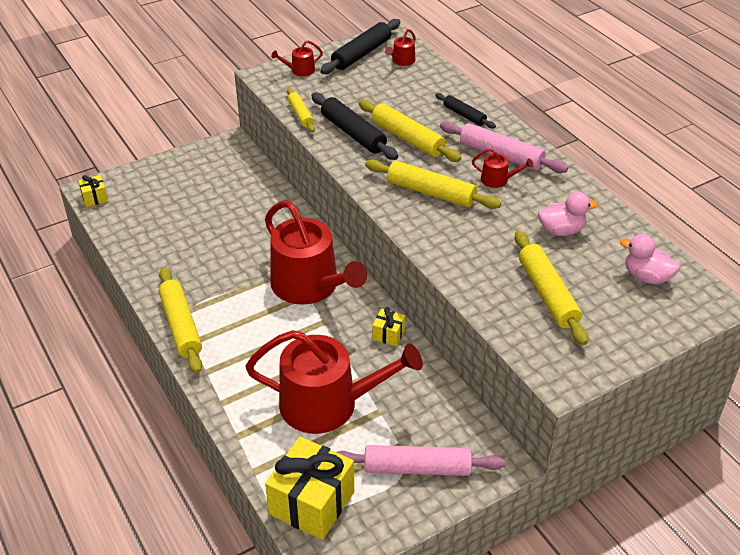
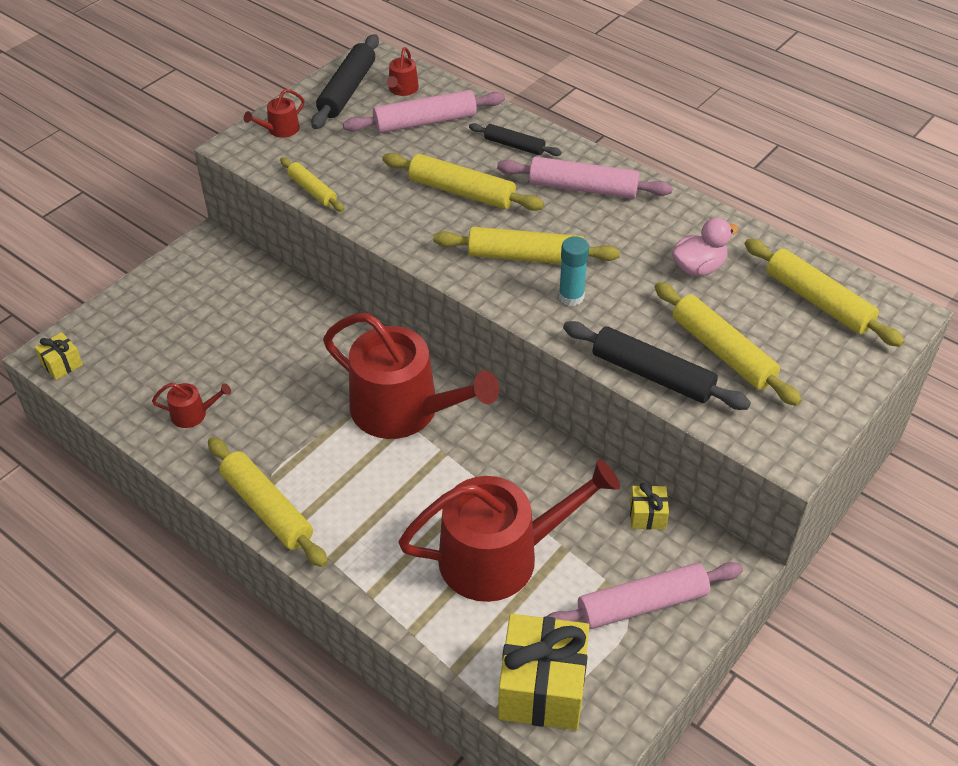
camera: 20 degrees left, 5 degrees up
(353, 133) = (391, 201): black rolling pin -> black rolling pin (652, 375)
(388, 334) = (528, 446): yellow gift -> yellow gift (647, 515)
(406, 86) = (425, 122): none -> pink rolling pin
(450, 227) = (571, 296): none -> turquoise glue stick
(498, 180) = (595, 221): red watering can -> red watering can (193, 414)
(646, 277) = (818, 301): pink duck -> yellow rolling pin

